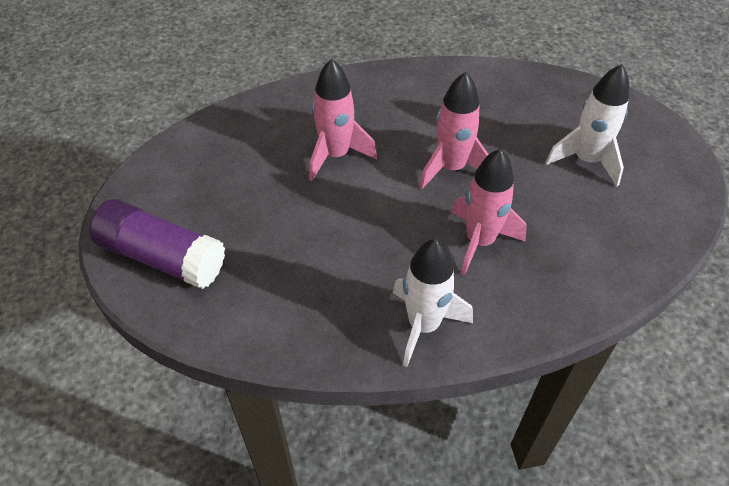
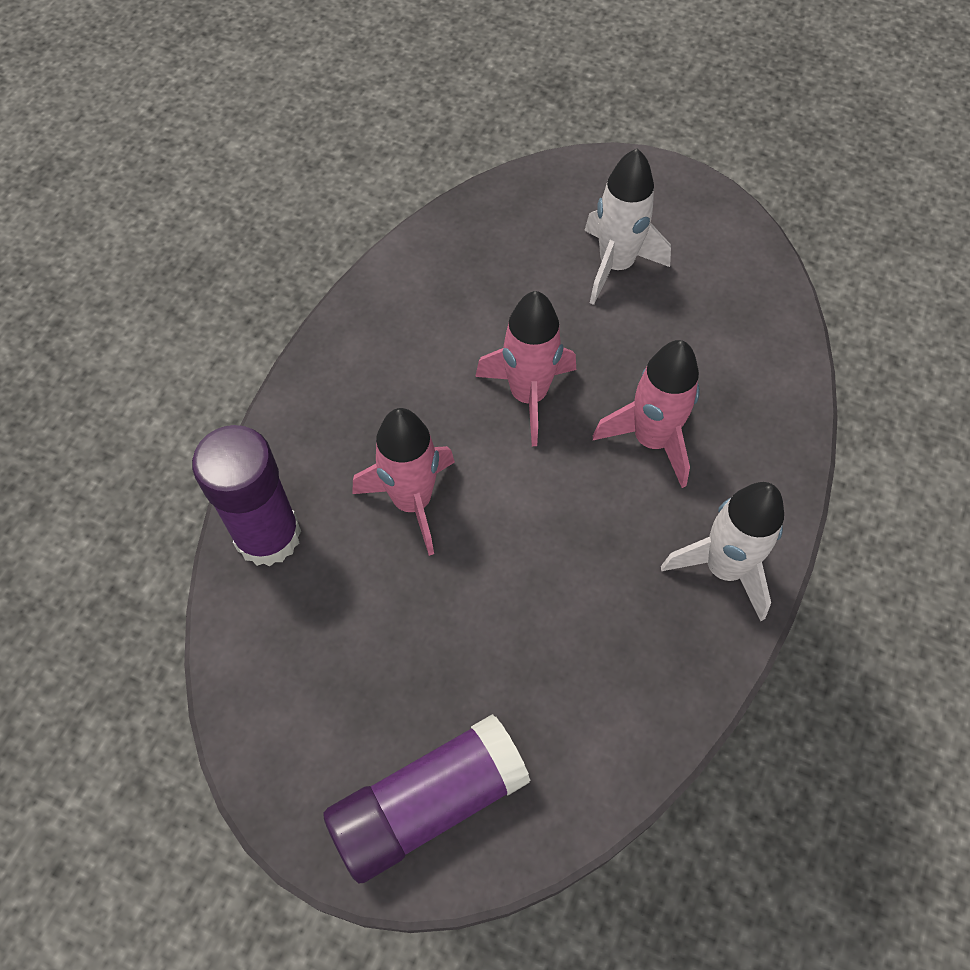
camera: 55 degrees left, 10 degrees up
(266, 111) = (268, 535): none -> purple glue stick

